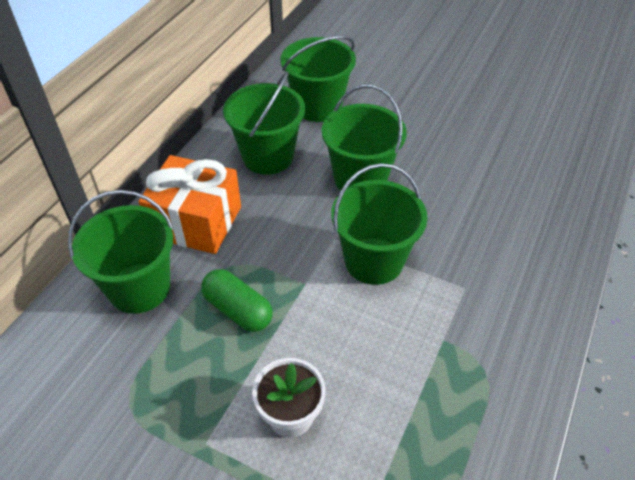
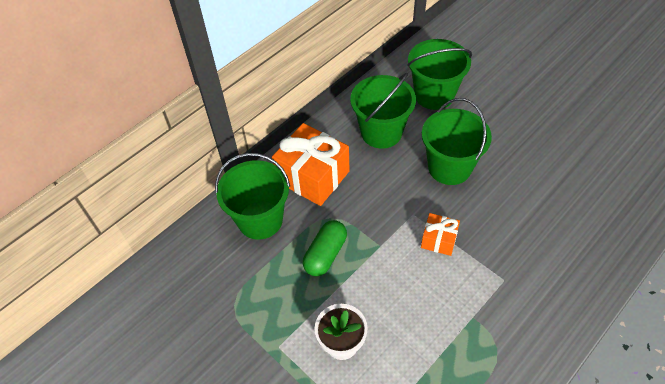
camera: 20 degrees right, 5 degrees up
(238, 310) = (325, 254): green capsule -> green capsule turned 60 degrees clockwise
(374, 261) = (438, 240): green bucket -> orange gift

